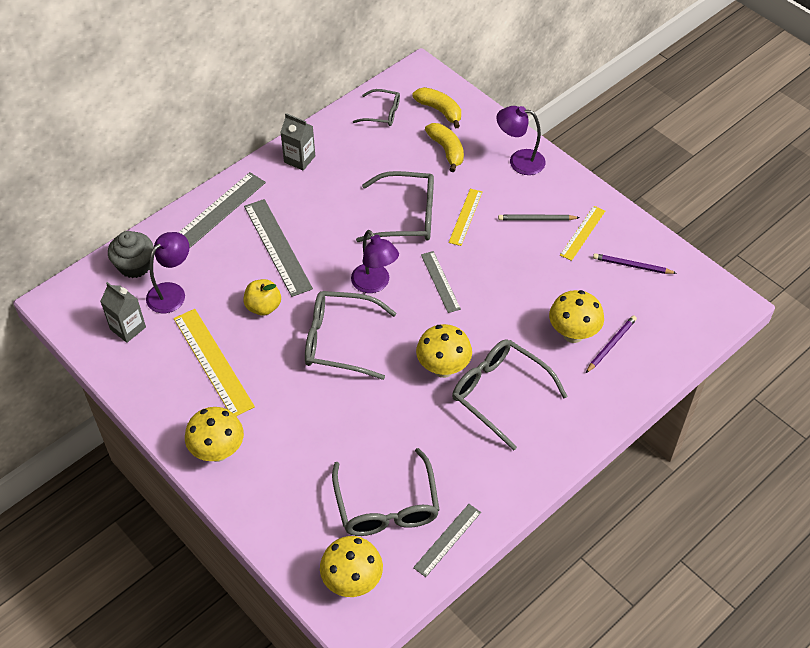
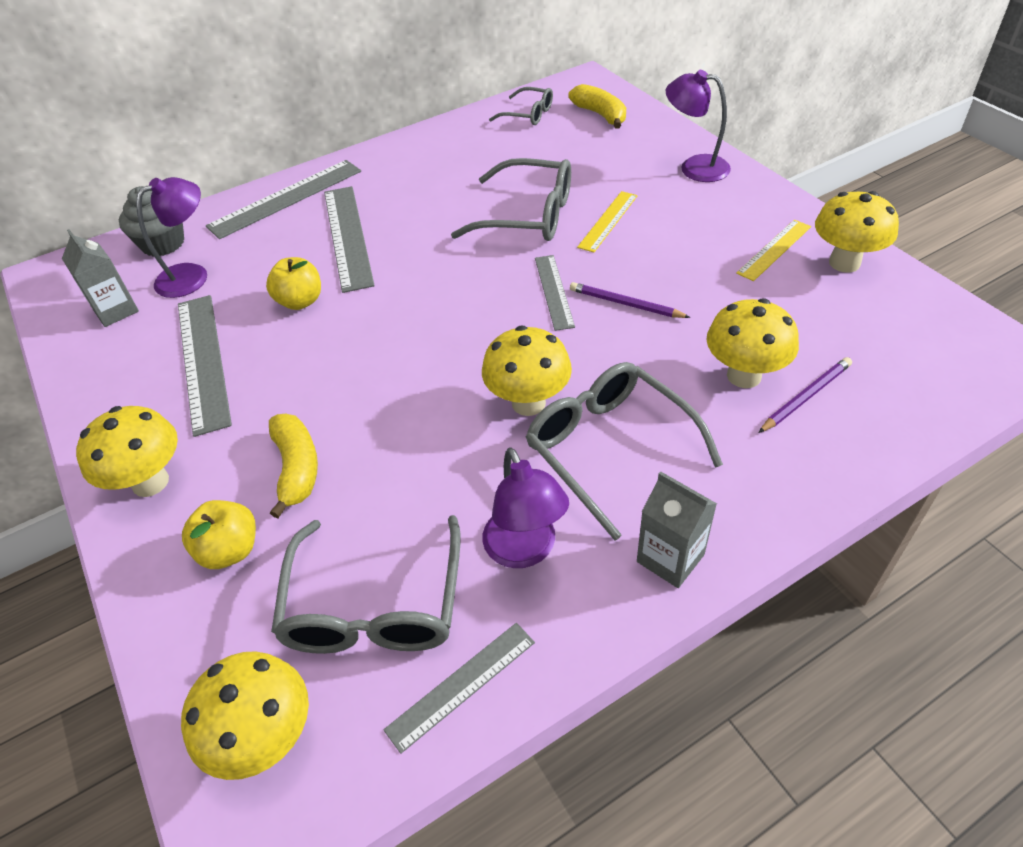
camera: 15 degrees right, 5 degrees down
(213, 362) = (203, 361): yellow ruler -> grey ruler
(289, 486) = (230, 550): none -> yellow apple
(299, 159) = (412, 151): grey carton -> grey carton (670, 558)
(339, 341) = (387, 351): grey glasses -> none
(375, 284) = (460, 287): purple lamp -> purple lamp (525, 550)
(446, 150) = (600, 152): yellow banana -> yellow banana (297, 468)
(537, 219) = (708, 230): grey pencil -> none
(629, 240) = (844, 263): none -> yellow mushroom
(632, 266) = (848, 294): purple pencil -> purple pencil (626, 304)

